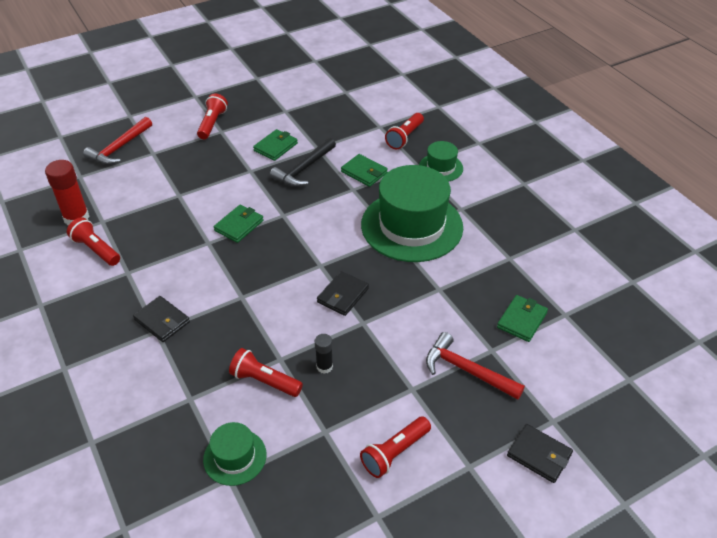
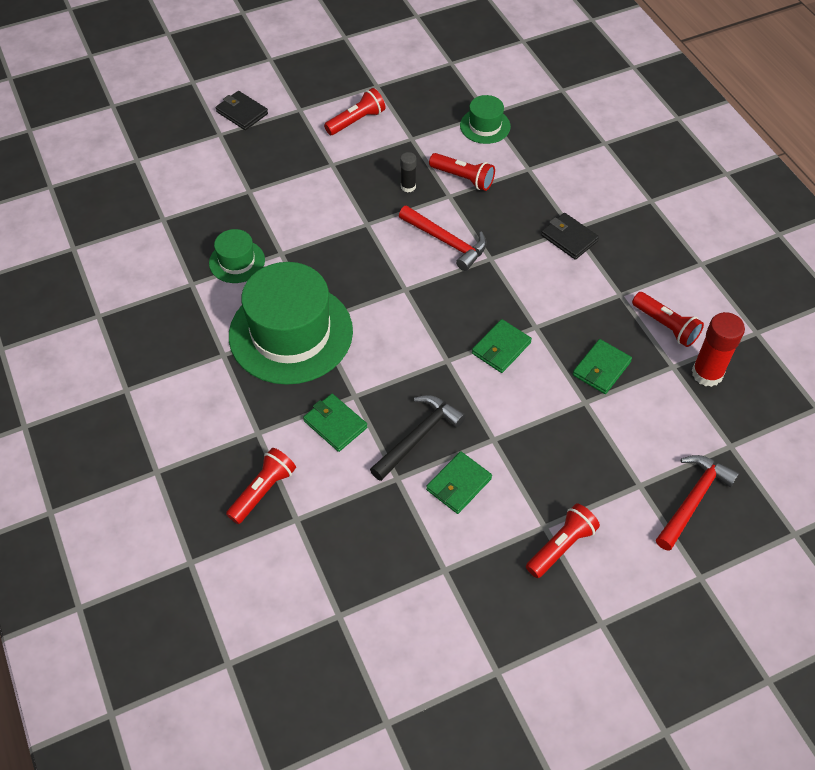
camera: 175 degrees left, 10 degrees up
(212, 123) = (561, 546): red flashlight -> red flashlight turned 150 degrees counterclockwise
(343, 295) = (384, 253): black wallet -> none
(440, 167) = (227, 425): green hat -> green hat (237, 261)
(467, 370) = (278, 175): red hammer -> red hammer (446, 241)
(521, 320) = (208, 216): green wallet -> green wallet (601, 368)

